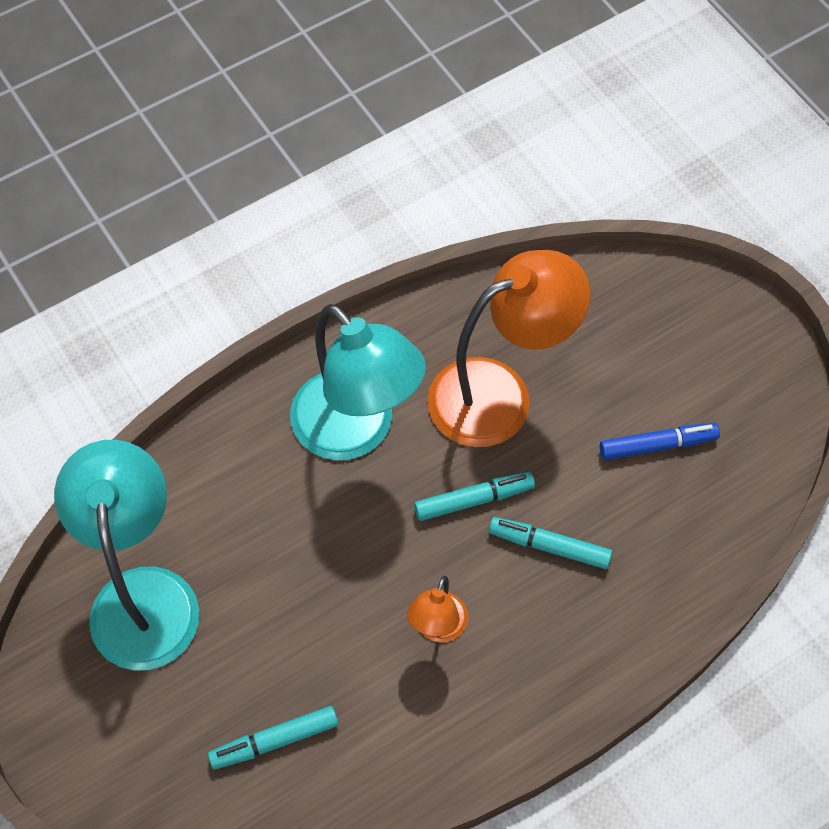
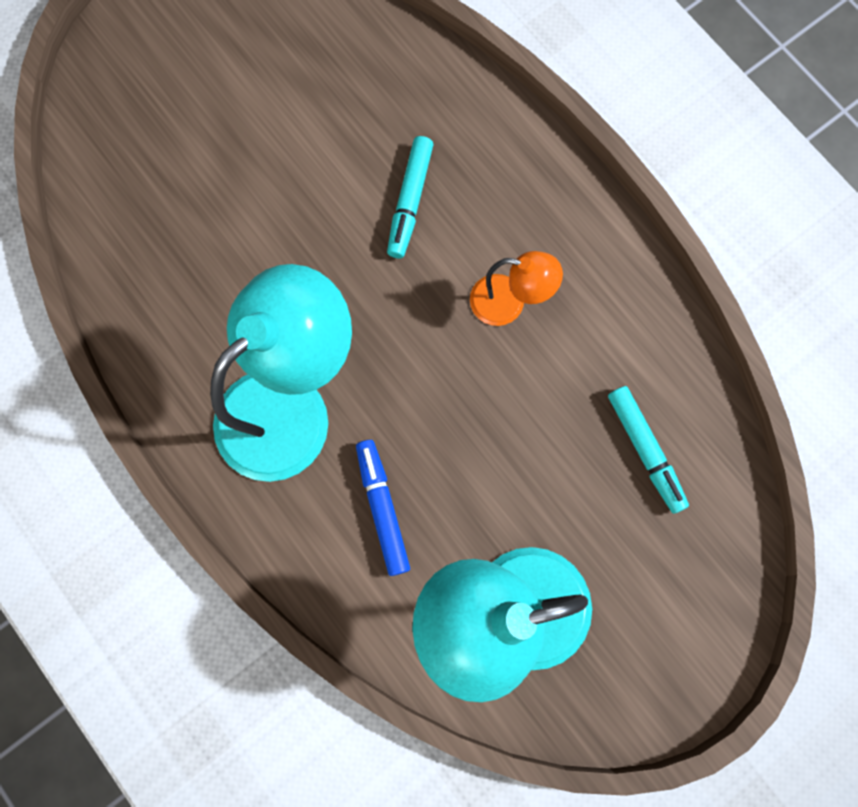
camera: 95 degrees left, 15 degrees up
(473, 500) = (364, 278): turquoise marker -> none
(499, 393) = (236, 259): orange lamp -> none
(657, 445) = (289, 103): blue marker -> blue marker (382, 509)

